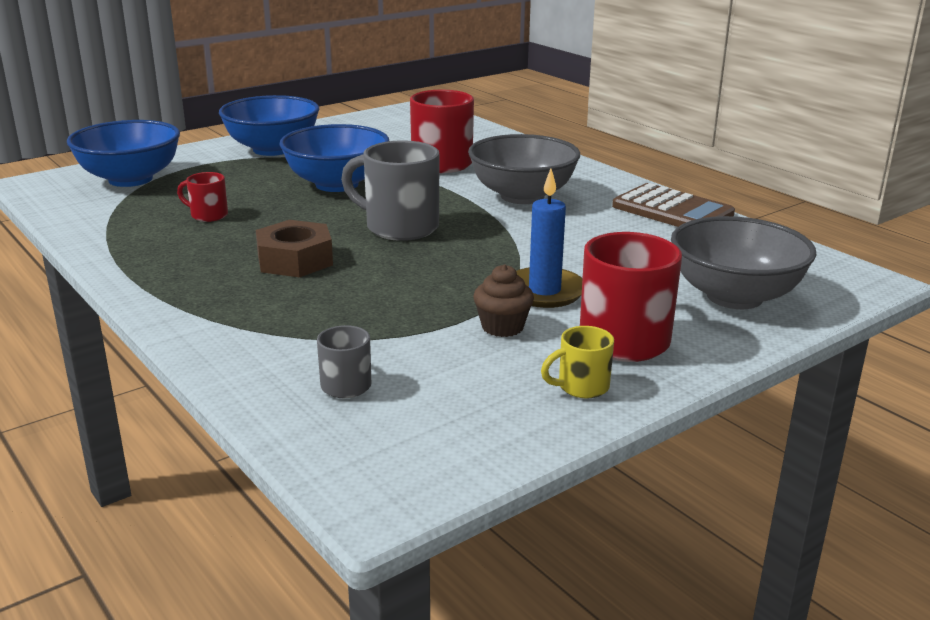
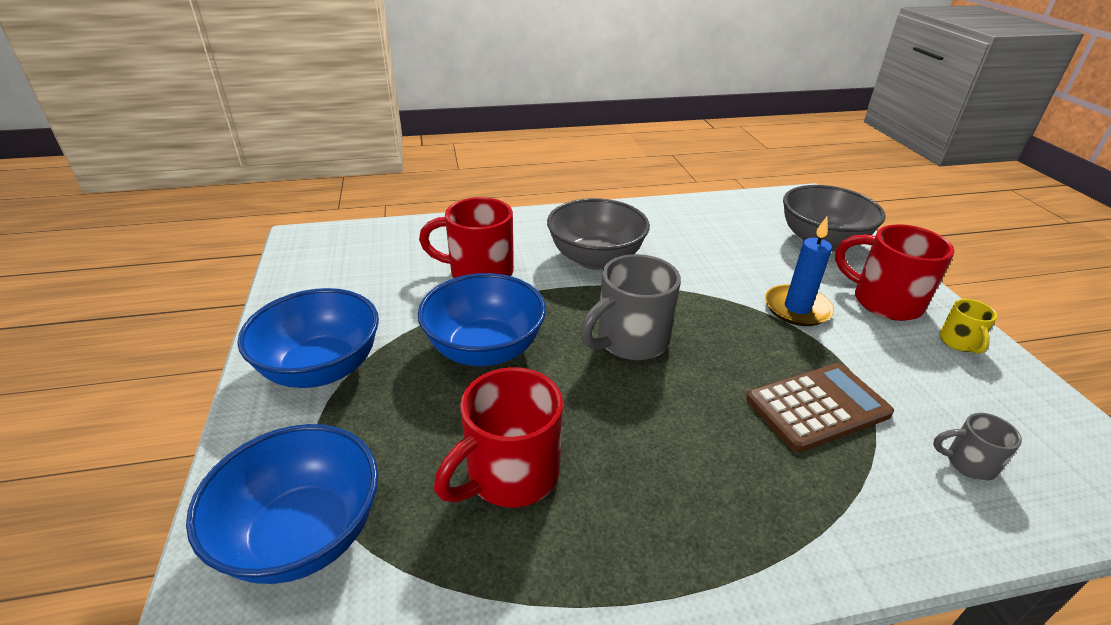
camera: 65 degrees left, 10 degrees up
(208, 215) = (510, 475): red mug -> red mug, size x1.95
(295, 260) = (683, 430): brown nut -> none
(502, 327) = (859, 347): brown cupcake -> none
(672, 210) = (665, 212): brown calculator -> brown calculator (817, 407)

